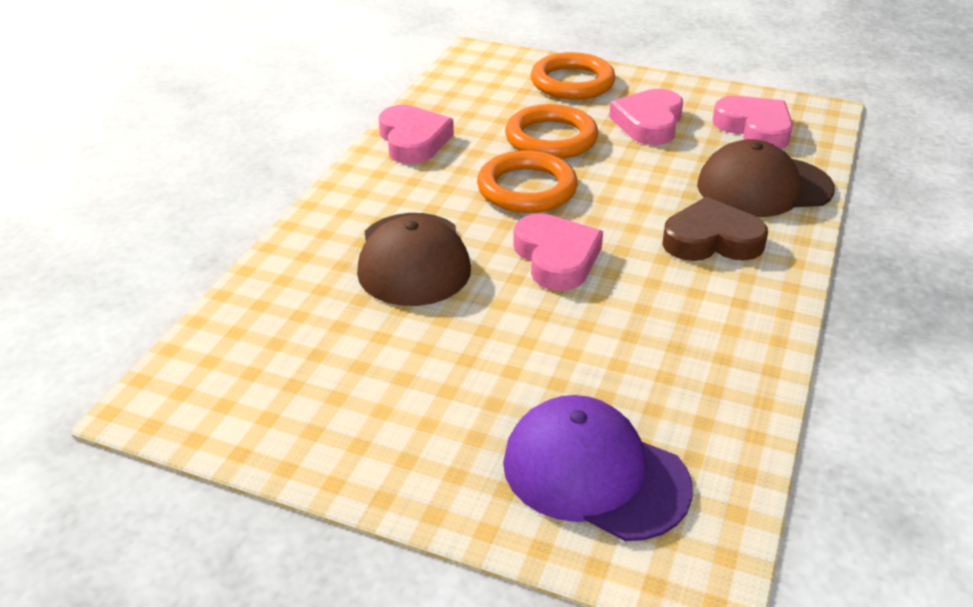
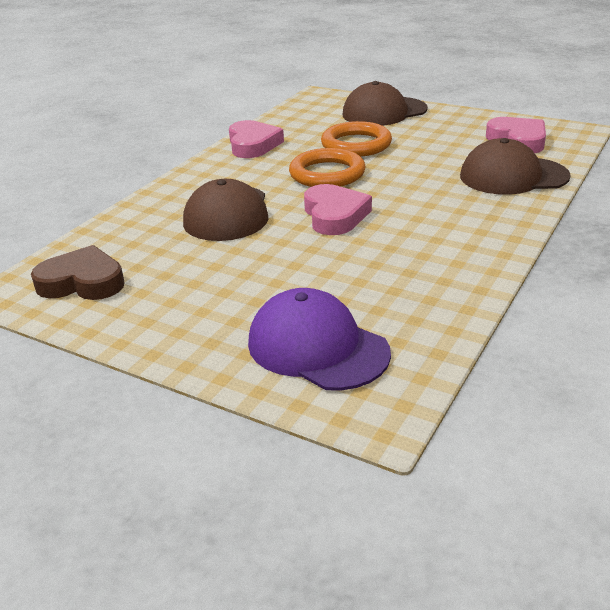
camera: 10 degrees right, 5 degrees down
(572, 82) = (384, 112): orange ring -> brown cap
(649, 123) = (435, 136): pink heart -> none
(711, 240) = (460, 207): brown heart -> brown heart (82, 282)

